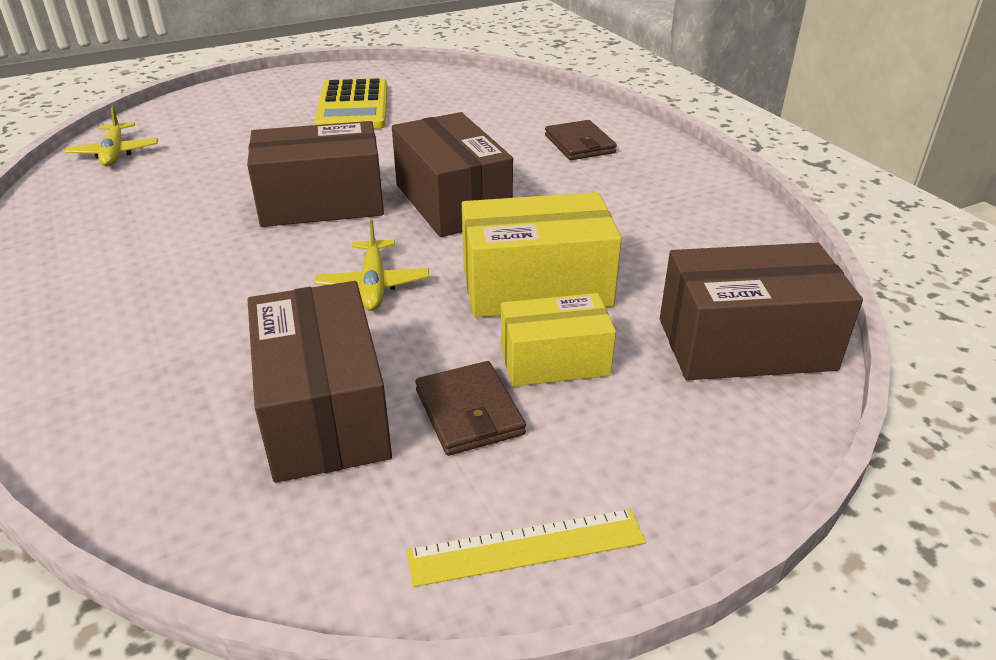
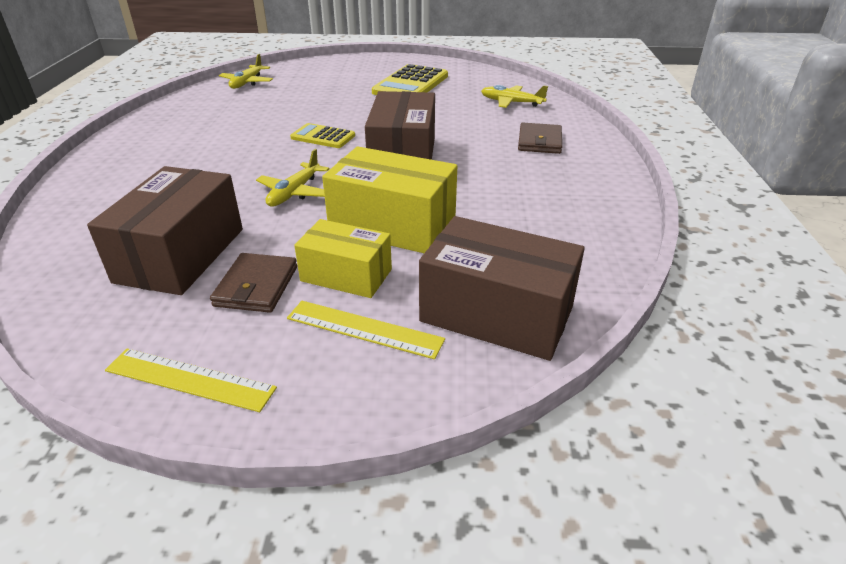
camera: 30 degrees right, 0 degrees up
(322, 203) = (323, 137): brown box -> yellow calculator
(498, 104) = (511, 102): none -> yellow plane
(642, 411) = (364, 329): none -> yellow ruler

